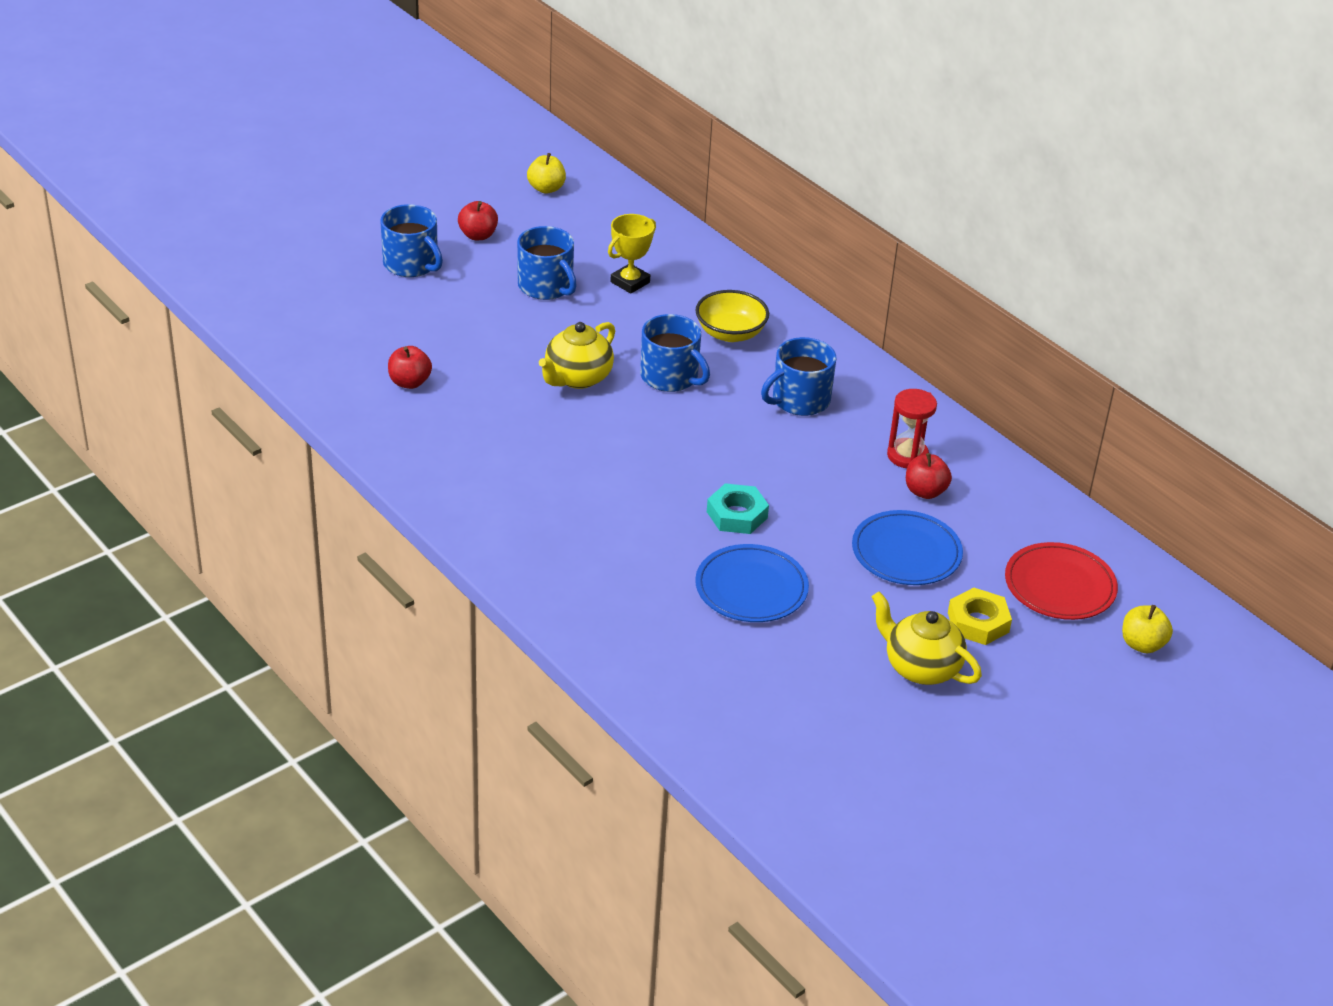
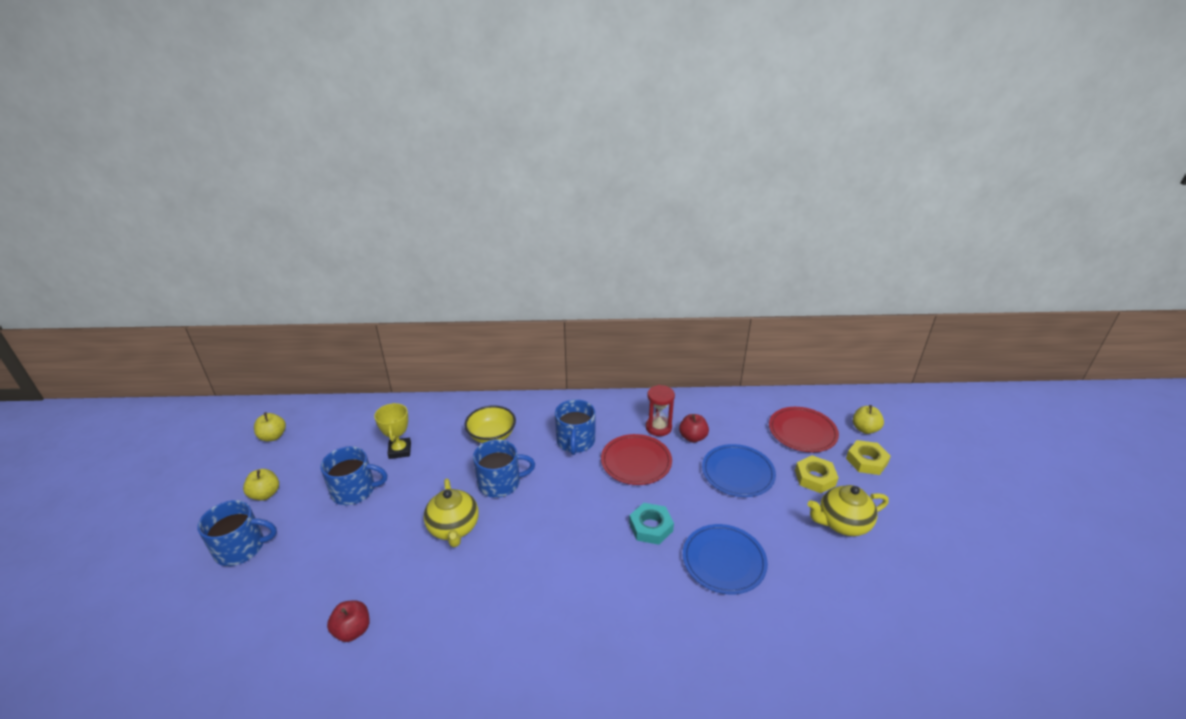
camera: 50 degrees left, 5 degrees down
(478, 235) = (265, 494): red apple -> yellow apple
(824, 462) = (636, 462): none -> red plate
(1071, 662) = (866, 461): none -> yellow nut

